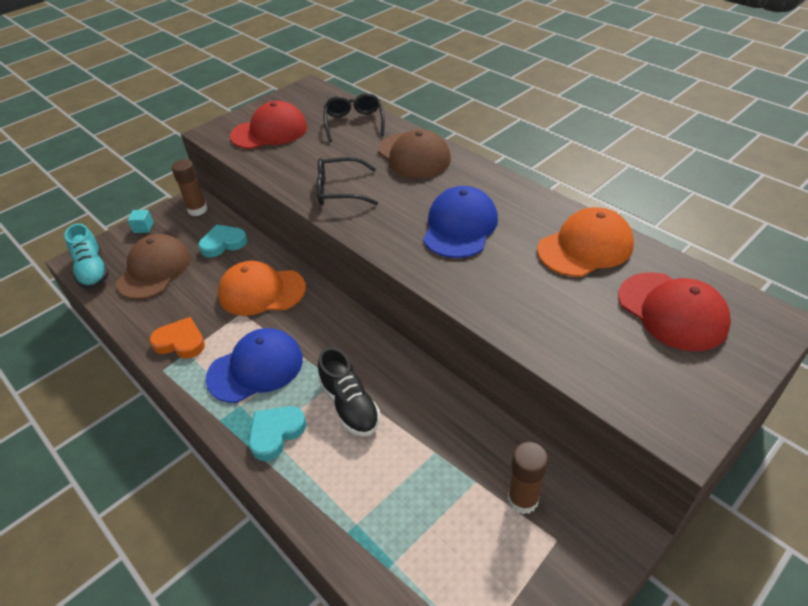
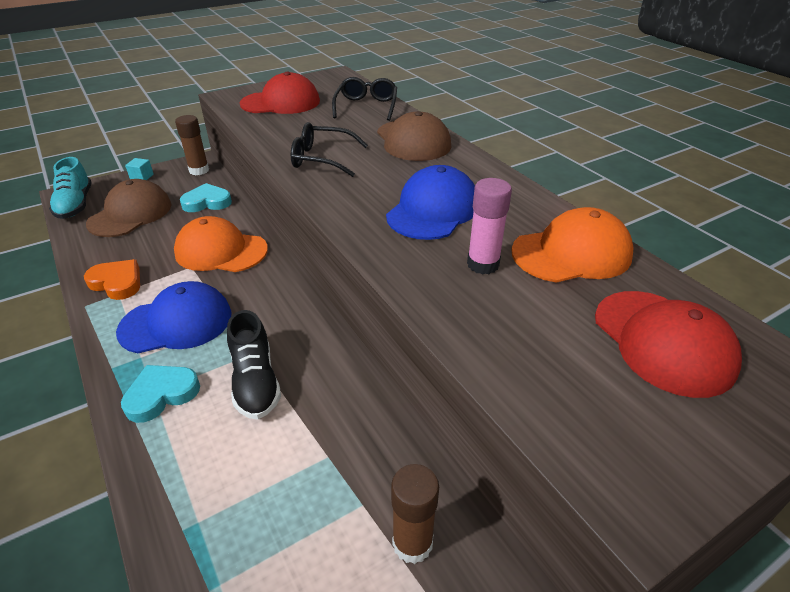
camera: 10 degrees right, 5 degrees down
(519, 271) = (483, 264): none -> pink glue stick

